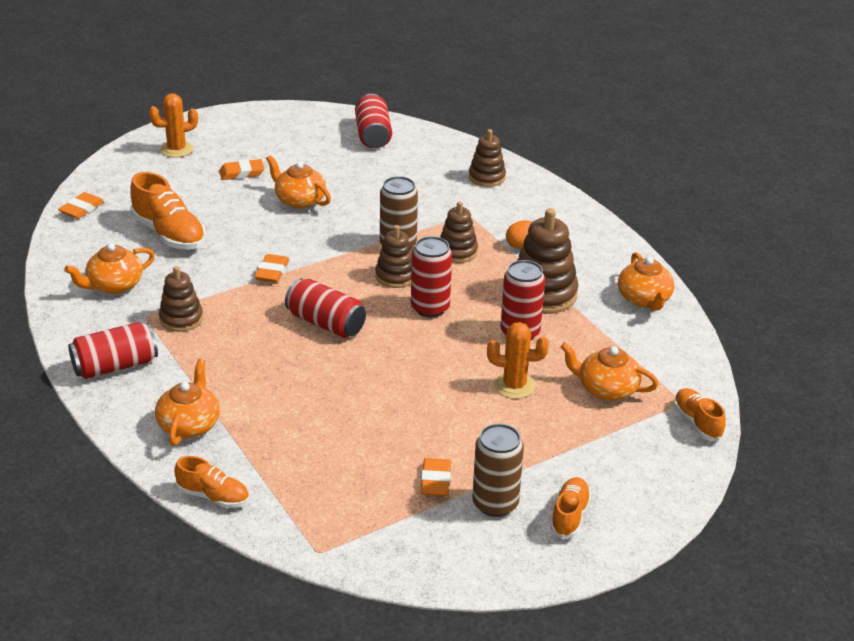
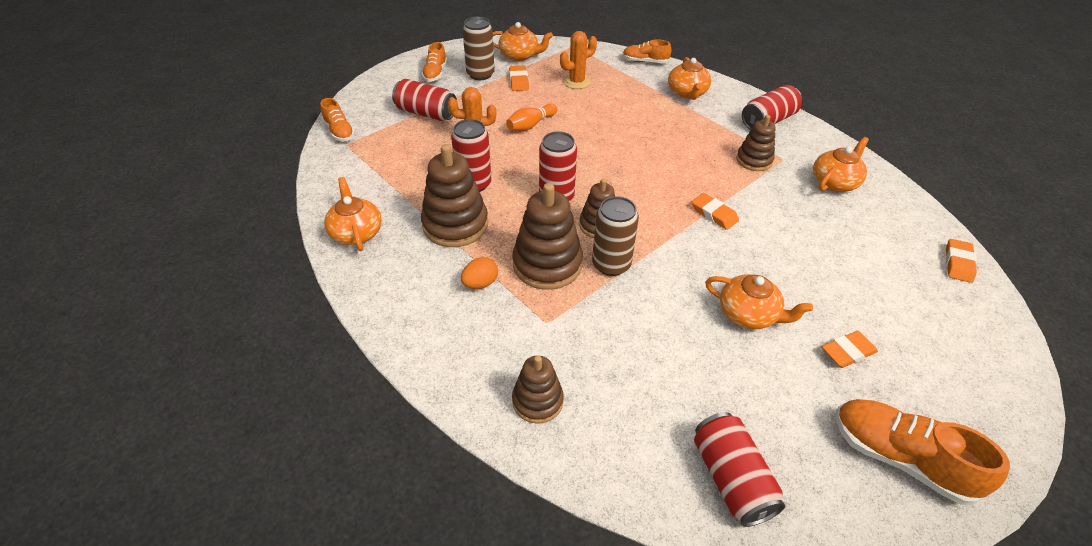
camera: 170 degrees right, 10 degrees up
(169, 234) = (842, 244): orange shoe -> orange shoe (900, 458)
(177, 149) = (965, 386): orange cactus -> orange cactus (576, 82)
(272, 272) = (714, 214): orange eraser -> orange eraser turned 45 degrees counterclockwise
(326, 323) = (638, 171): red can -> red can (426, 113)
(436, 400) = (531, 125): none -> orange bowling pin
(457, 252) = (547, 264): brown stacking toy -> brown stacking toy, size x1.64
(606, 389) = (404, 147): orange teapot -> orange teapot (519, 56)

